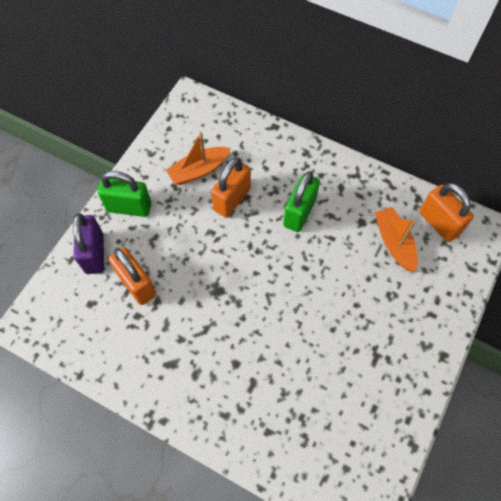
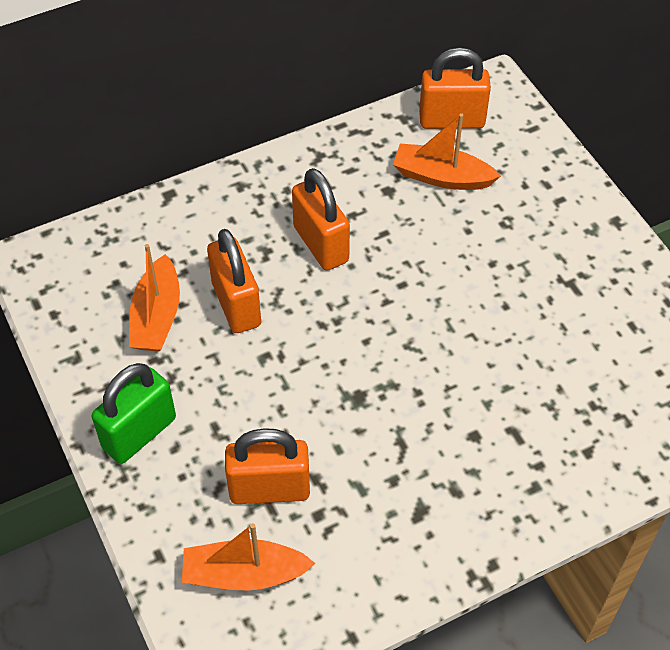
camera: 55 degrees left, 10 degrees down
(83, 303) = (244, 574): none -> orange boat
(94, 253) = (176, 518): purple padlock -> none
(299, 213) = (321, 244): green padlock -> orange padlock

